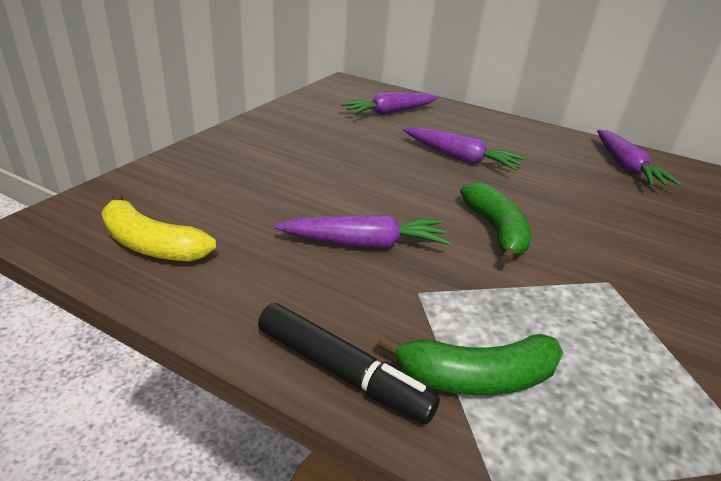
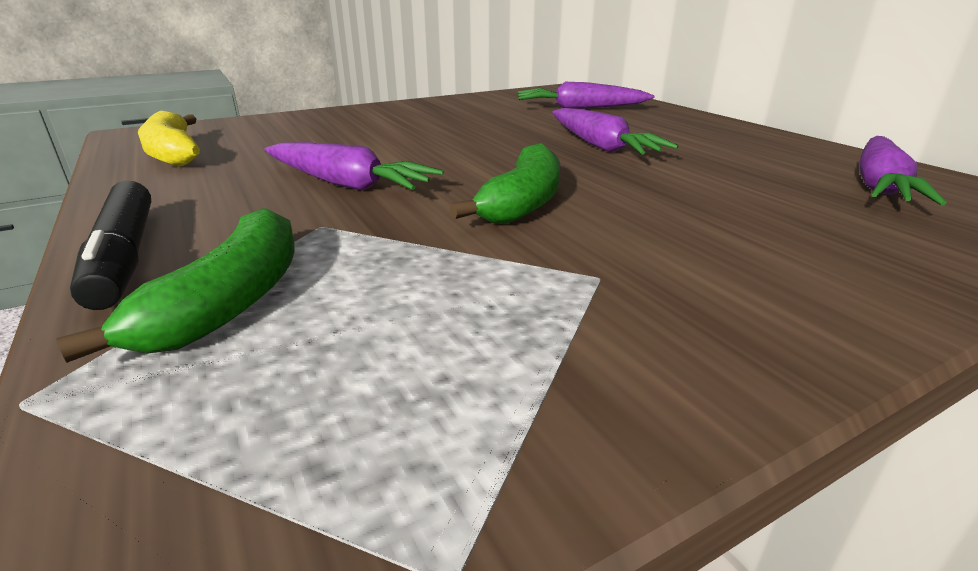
camera: 35 degrees right, 5 degrees down
(476, 377) = (231, 301): green banana -> green banana turned 105 degrees counterclockwise

